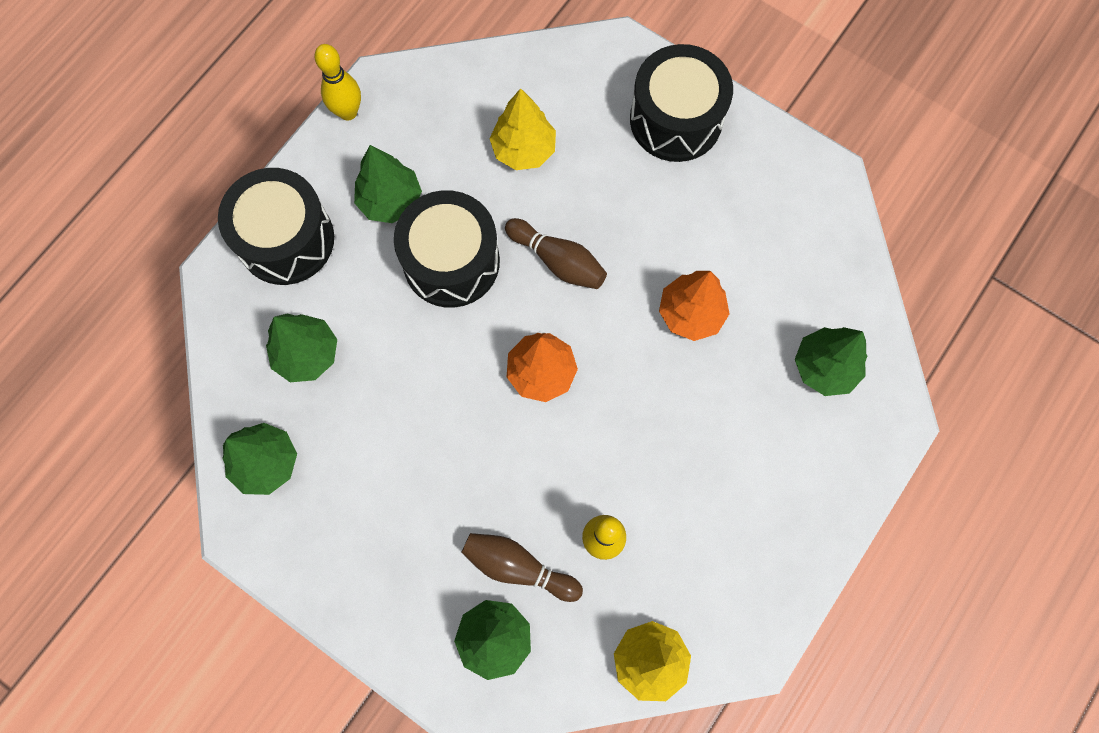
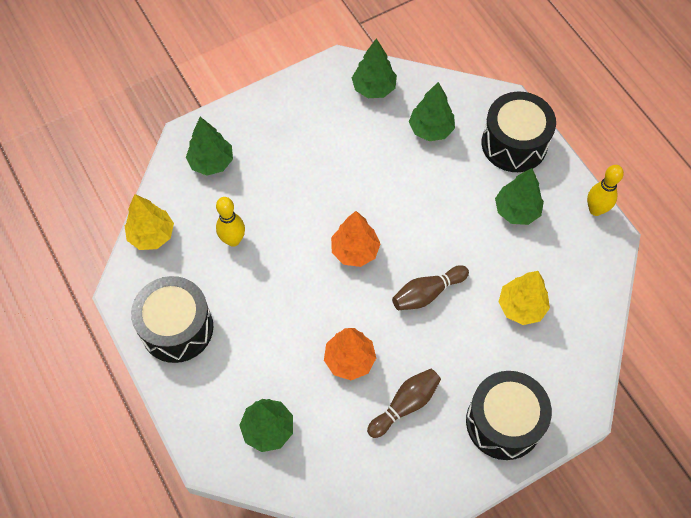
camera: 115 degrees right, 10 degrees down
(451, 261) = (456, 229): black drum -> black drum (177, 328)
(518, 567) = (243, 190): brown bowling pin -> brown bowling pin (405, 405)

